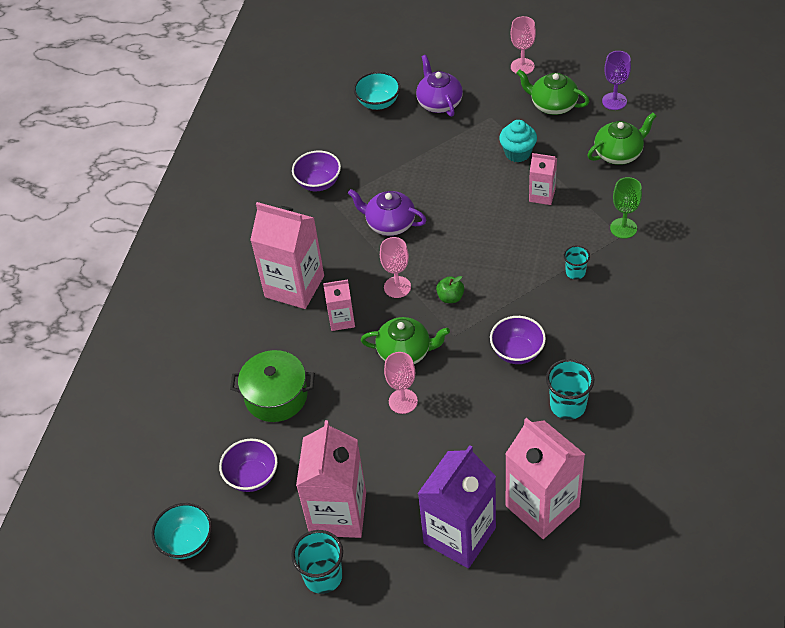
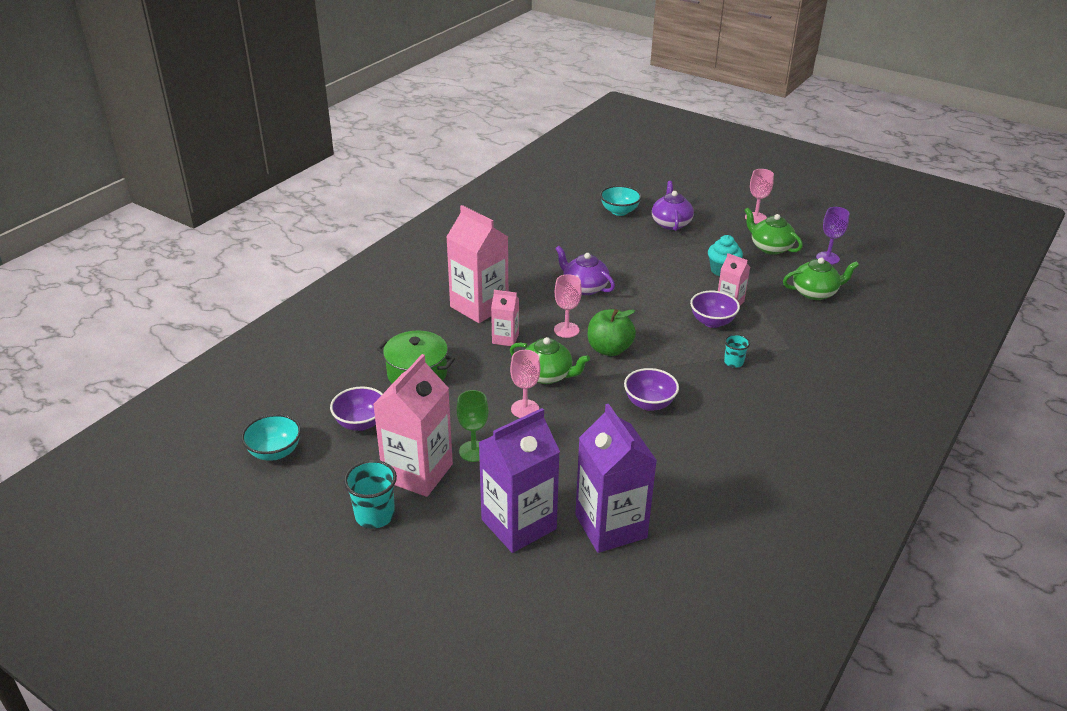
camera: 15 degrees right, 15 degrees down
(318, 183) = (540, 247): purple bowl -> purple bowl (712, 322)
(450, 297) = (609, 349): green apple -> green apple, size x1.80
(542, 506) = (610, 526): pink carton -> purple carton
(568, 405) = (676, 456): turquoise cup -> none
(623, 228) = (794, 344): green goblet -> green goblet (474, 451)

